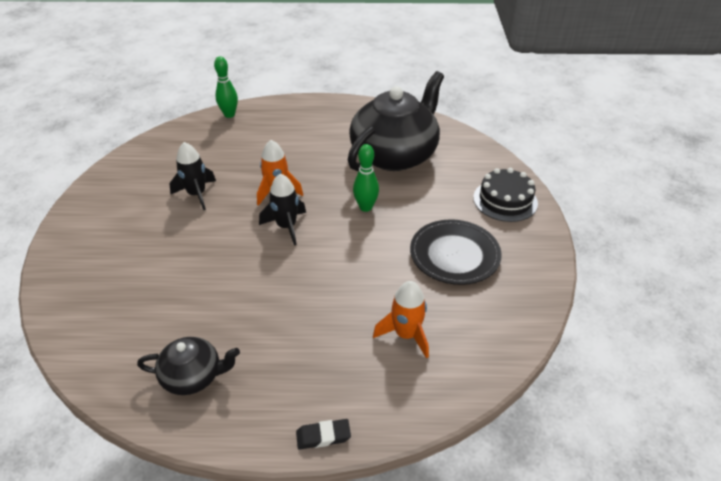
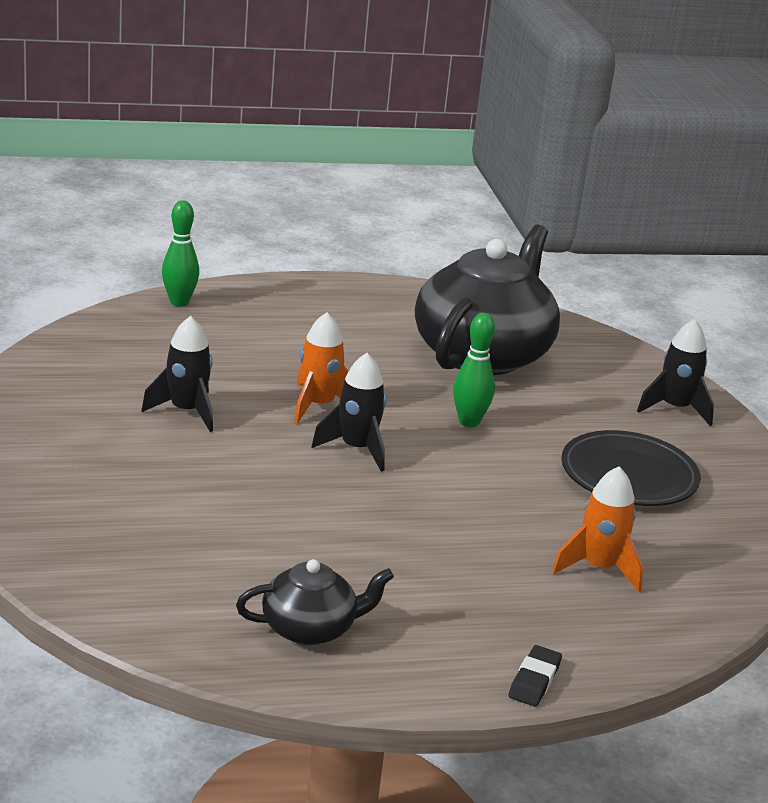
camera: 15 degrees left, 15 degrees down
(323, 436) = (534, 680): black eraser -> black eraser turned 45 degrees counterclockwise
(505, 200) = (675, 408): black cake -> black rocket

